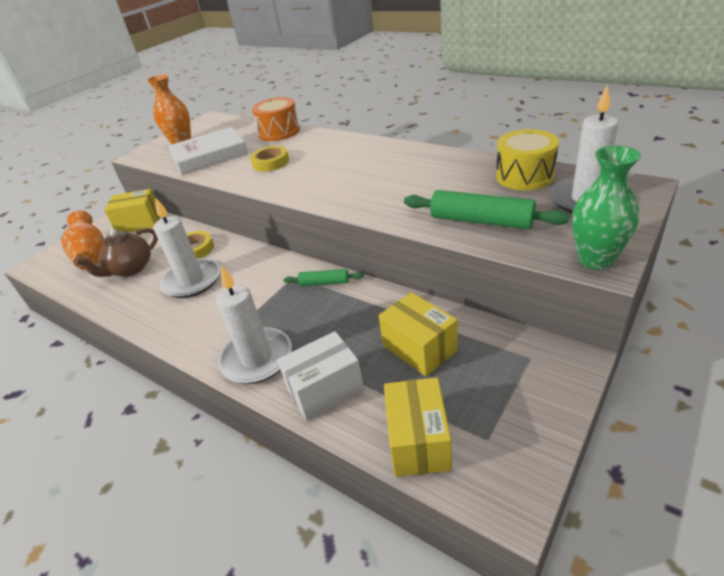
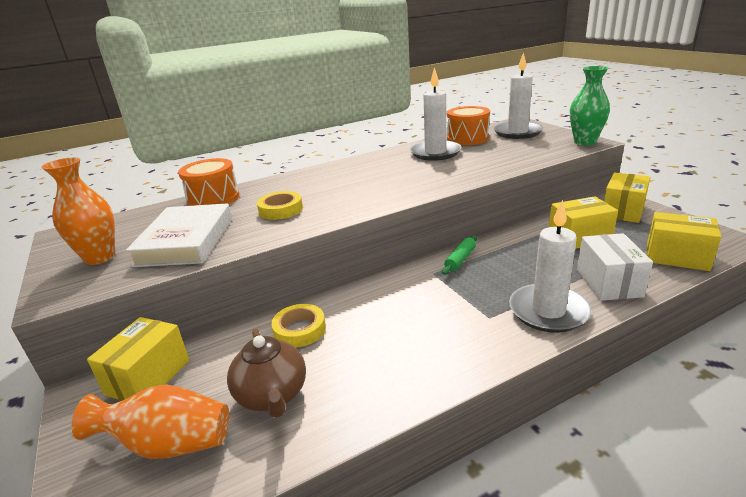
camera: 65 degrees left, 10 degrees down
(192, 281) = (369, 339): white candle -> white candle (435, 153)
(481, 221) = (511, 156): green rolling pin -> none
(524, 176) = (467, 138): yellow drum -> orange drum
(530, 372) = (623, 211): none -> yellow box

